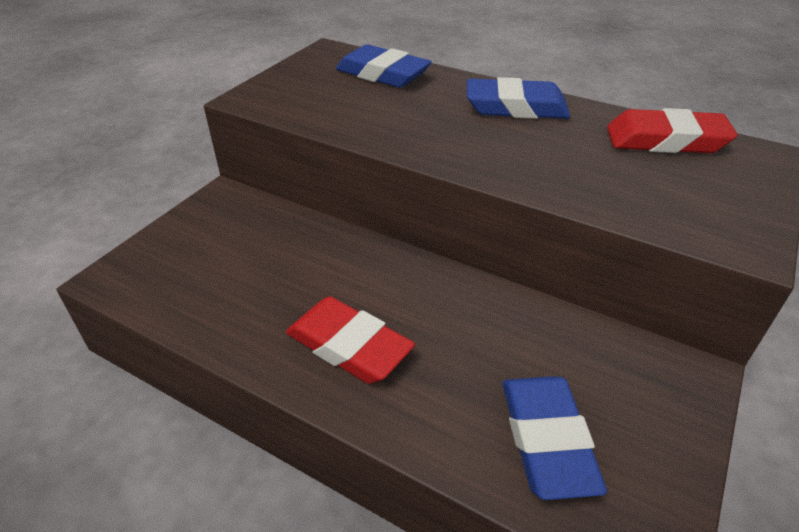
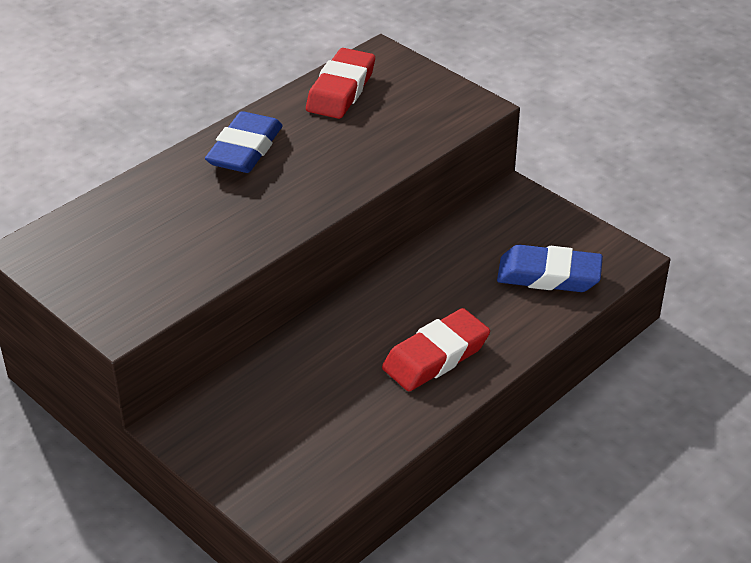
camera: 75 degrees left, 0 degrees up
(382, 74) = (122, 218): blue eraser -> none

